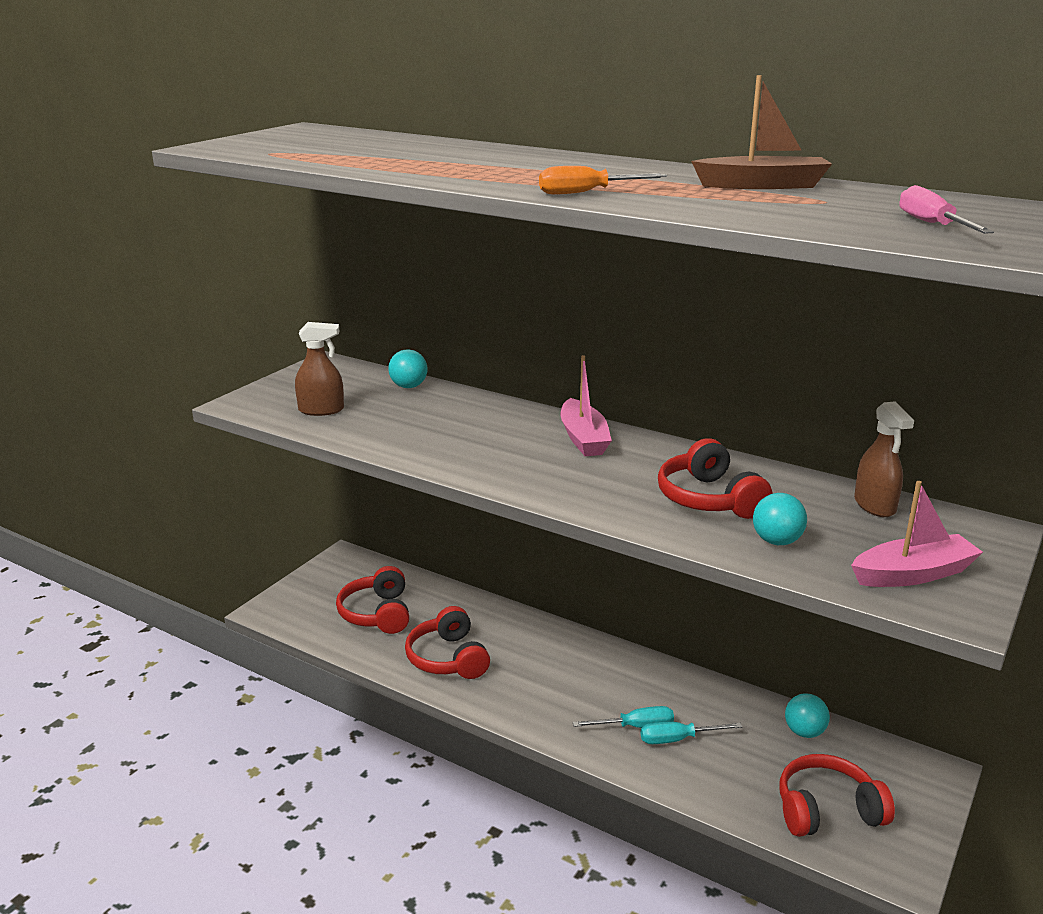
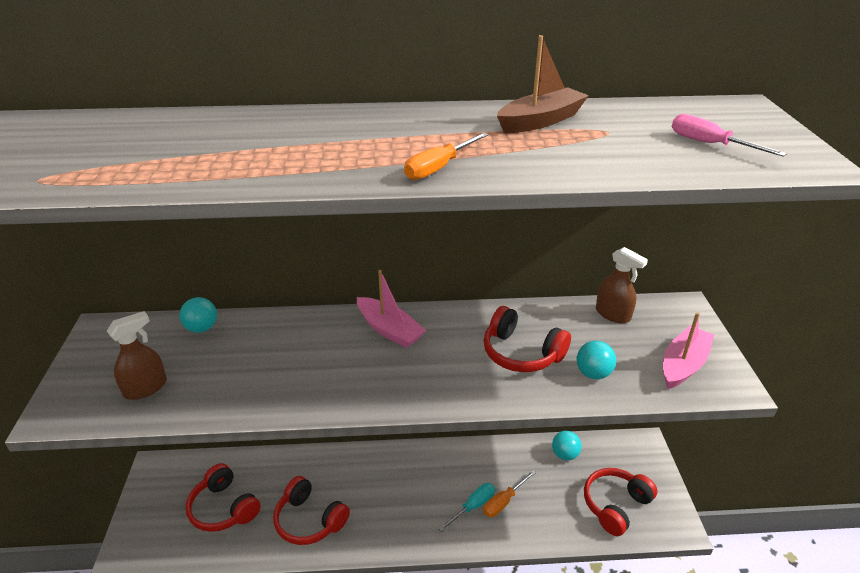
camera: 35 degrees left, 10 degrees up
(678, 739) = (504, 501): turquoise screwdriver -> orange screwdriver

